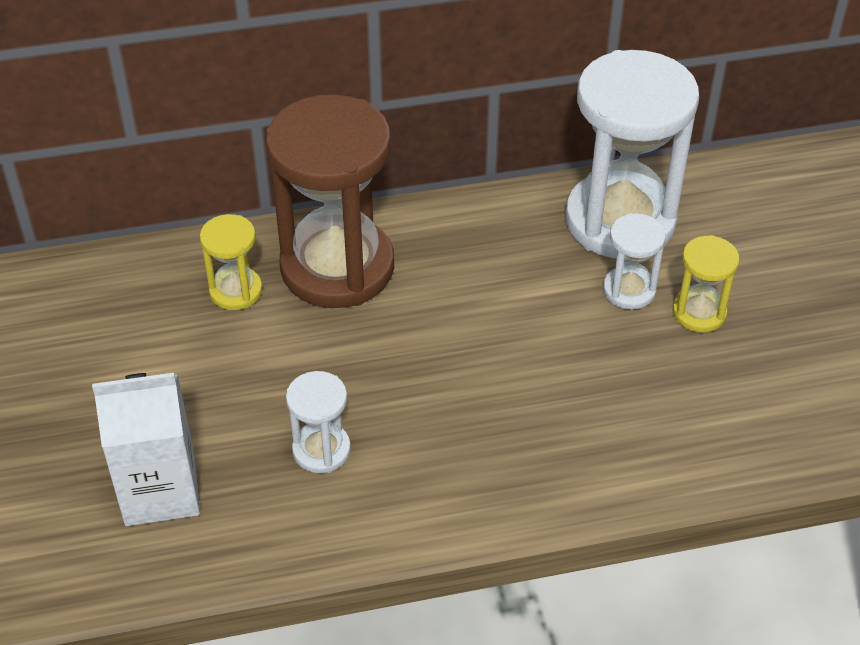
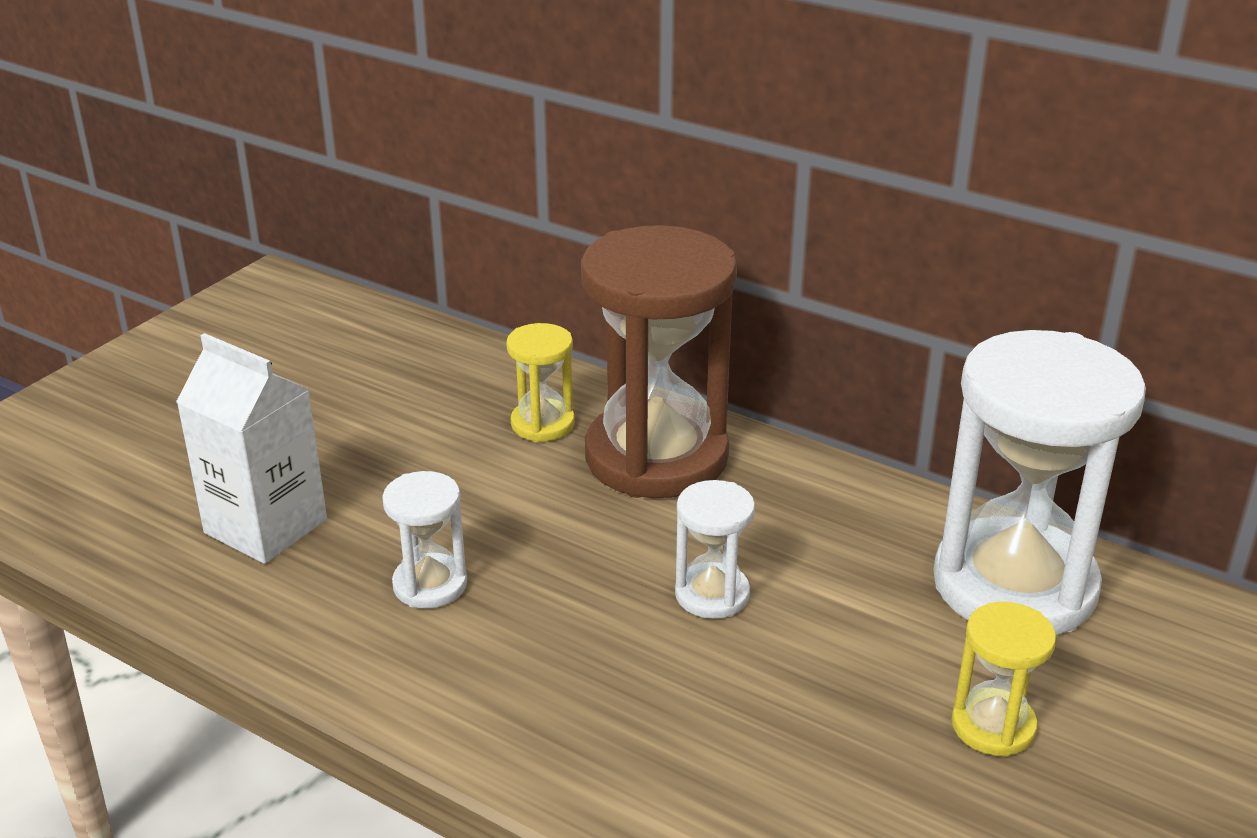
camera: 45 degrees right, 15 degrees down
(629, 290) = (934, 653): white hourglass -> white hourglass (712, 594)

